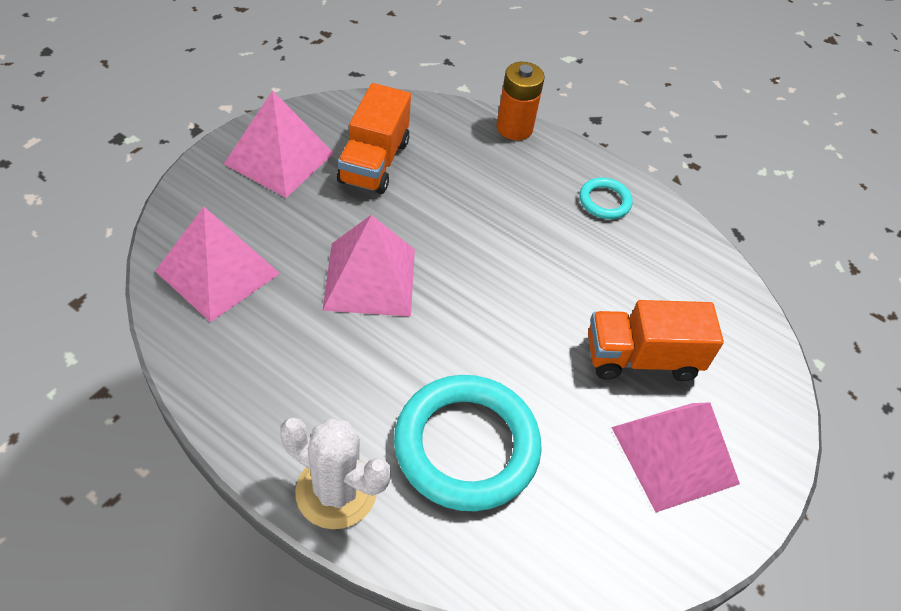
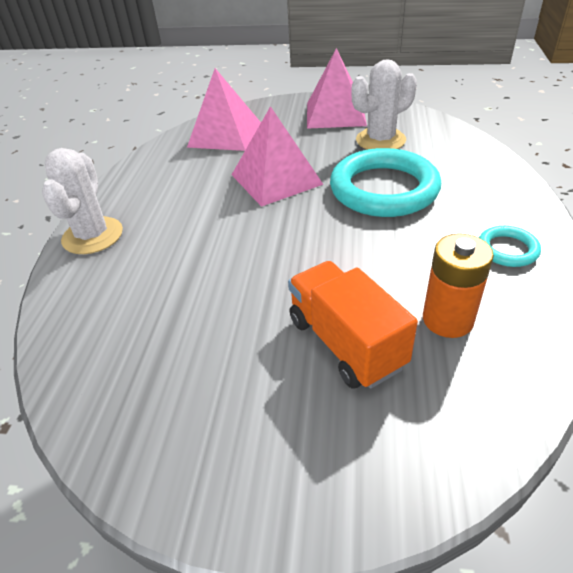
camera: 70 degrees right, 10 degrees down
(374, 162) = (380, 140): orange truck -> white cactus
(466, 446) = (165, 275): turquoise ring -> turquoise ring (384, 189)
(514, 128) = (511, 175): orange battery -> orange battery (447, 320)
(675, 455) = (248, 411): pink pyramid -> none

